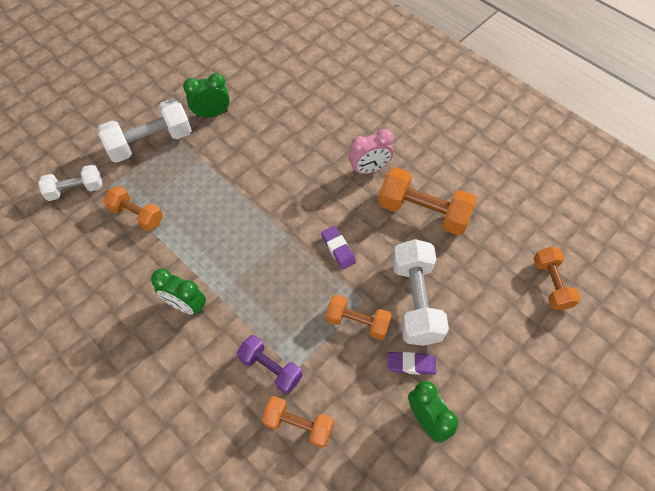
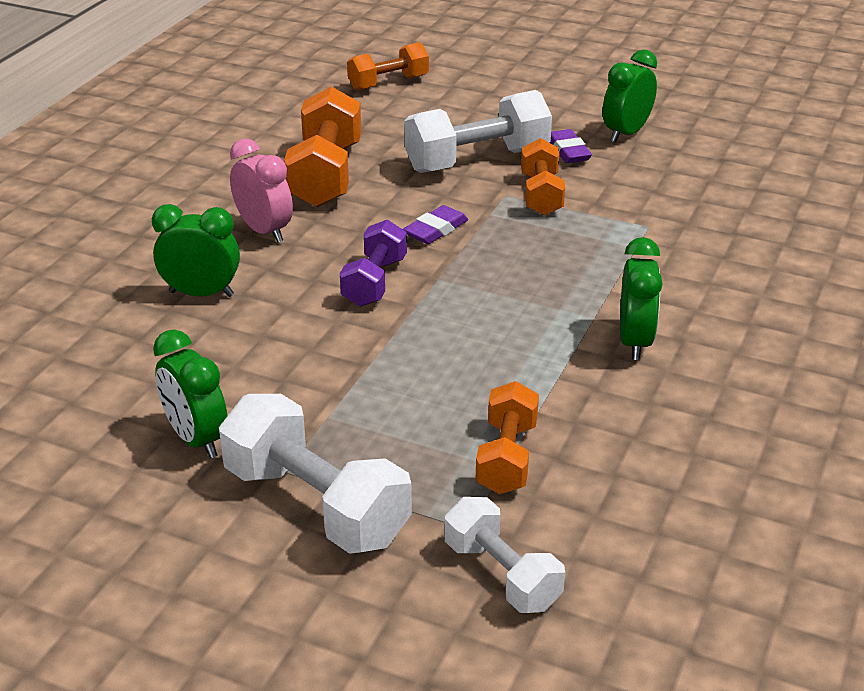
camera: 110 degrees left, 25 degrees down
(270, 368) = (662, 244): purple dumbbell -> purple dumbbell (375, 282)
(298, 424) = (712, 209): orange dumbbell -> none
(319, 133) = (201, 294): none -> green clock

